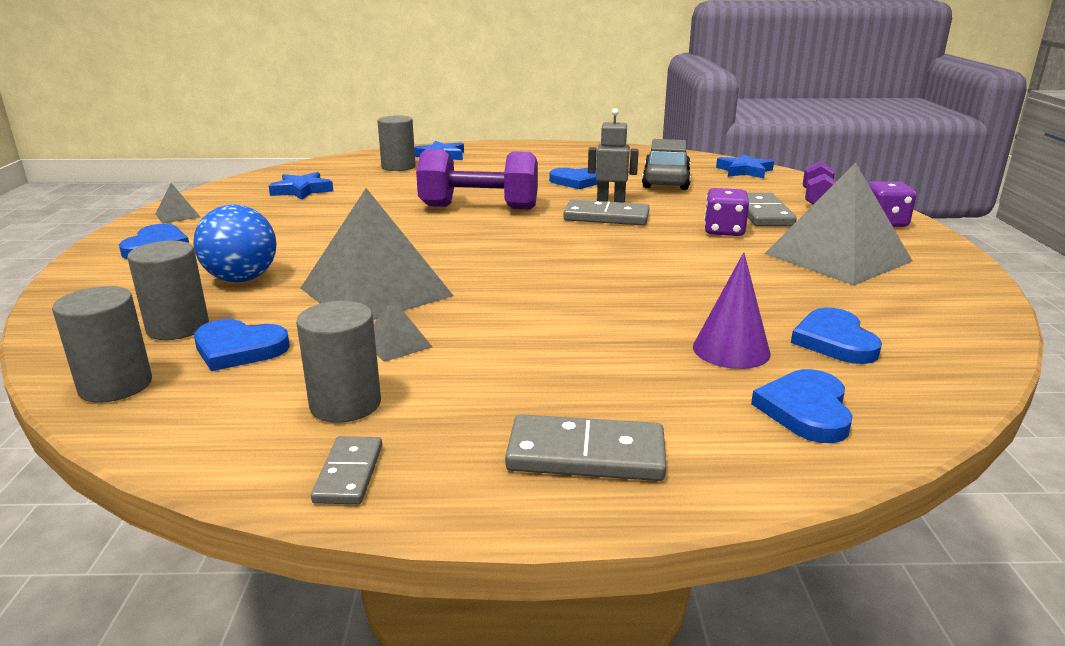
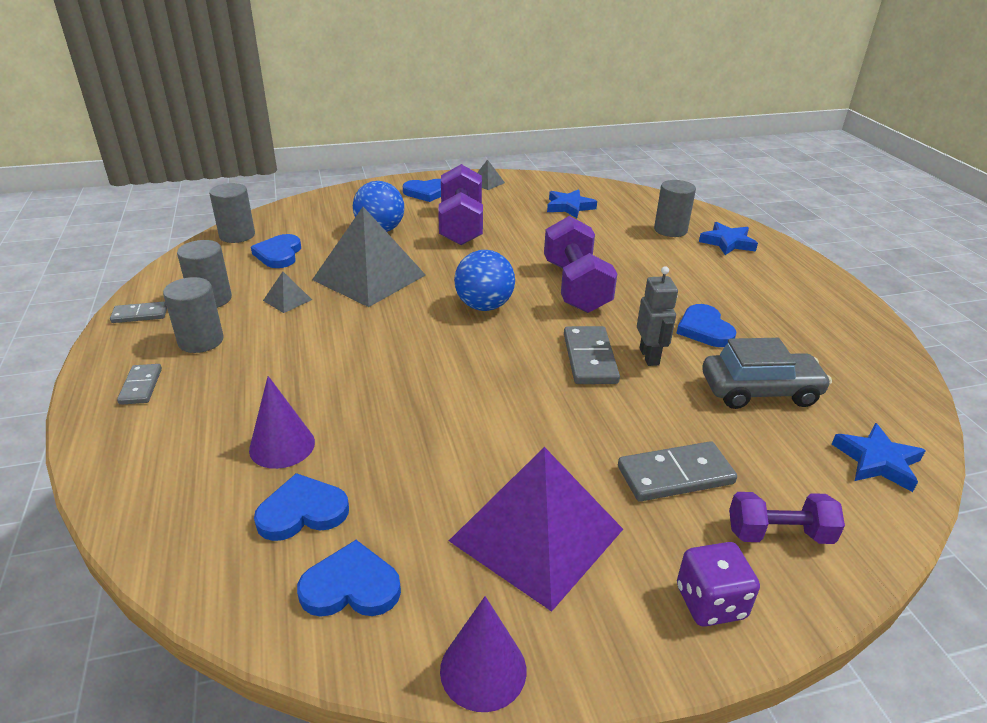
camera: 75 degrees right, 10 degrees up
(178, 327) = (305, 231): grey cylinder -> grey cylinder (201, 341)
(286, 237) = (461, 225): none -> purple dumbbell
(491, 243) = (484, 306): none -> blue ball
(586, 454) = (141, 386): grey domino -> grey domino, size x0.61
(724, 231) = (587, 441): purple dice -> none
(806, 410) = (179, 484): blue heart -> blue heart (351, 586)
(837, 257) = (536, 534): grey pyramid -> purple pyramid
(976, 284) = (483, 669): none -> purple cone

